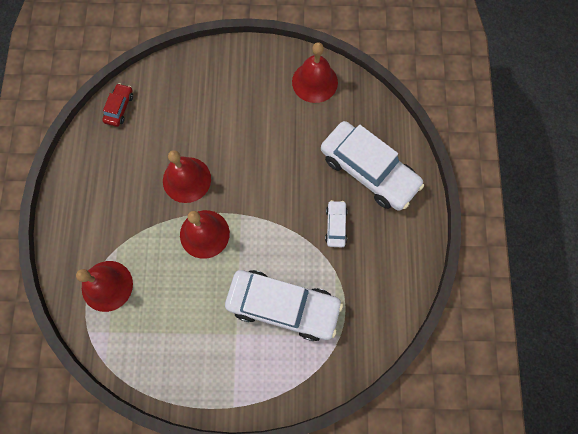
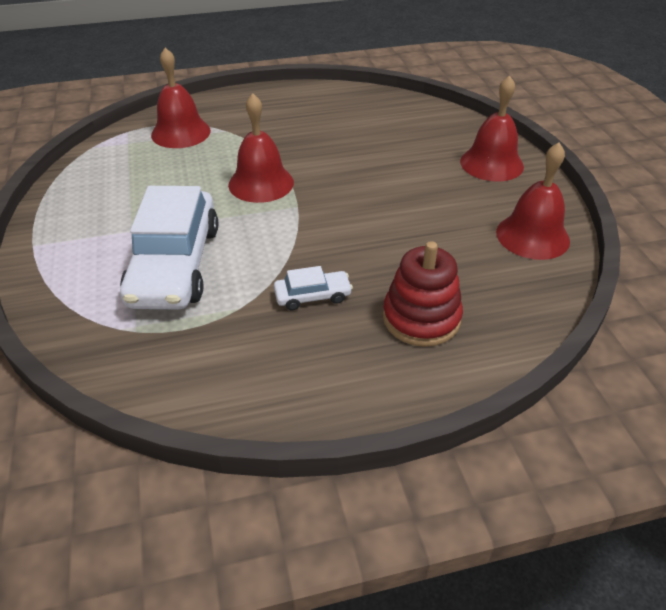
camera: 75 degrees right, 30 degrees down
(119, 108) = (392, 103): red car -> none
(186, 179) = (327, 159): red bell -> red bell (491, 163)
(369, 171) = (421, 318): white car -> red stacking toy

